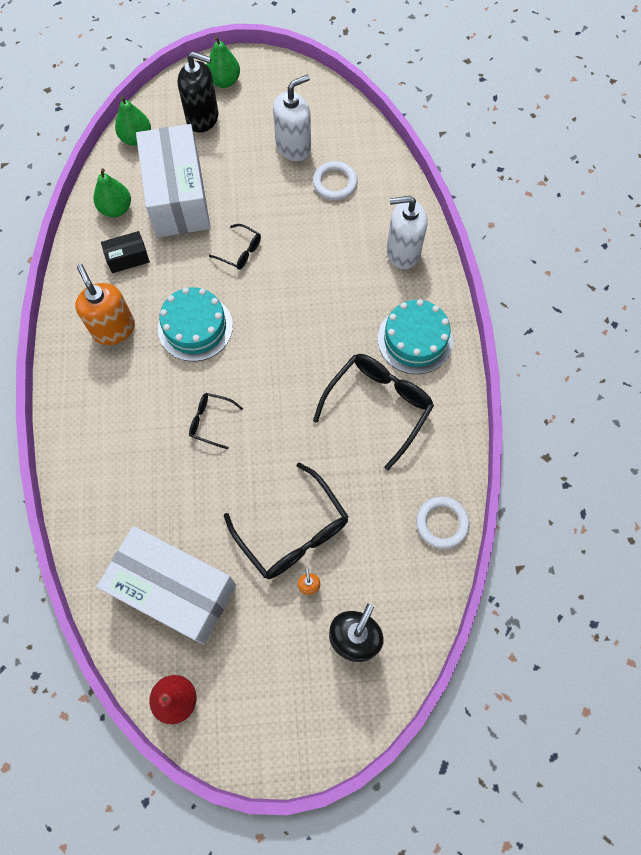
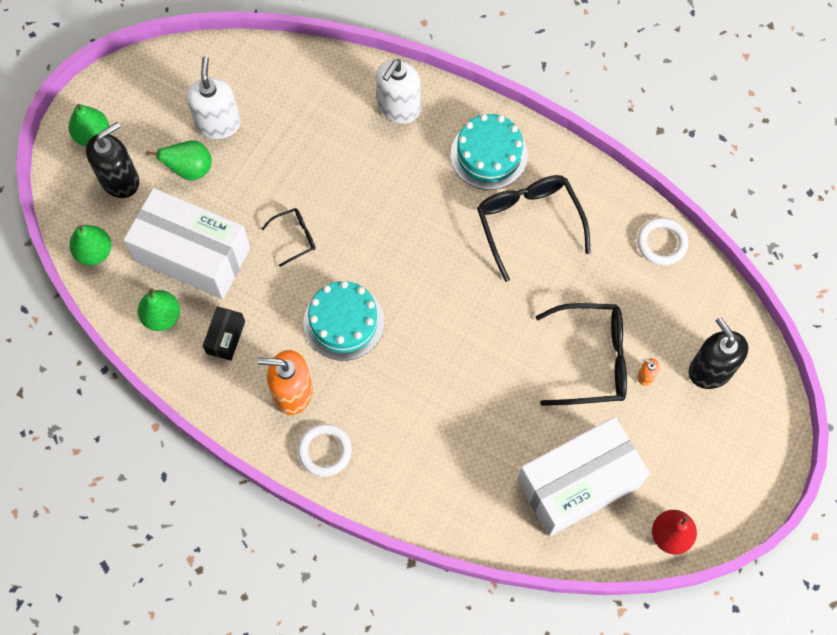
camera: 55 degrees left, 0 degrees up
(210, 421) = (446, 364): black glasses -> none
(243, 153) = (190, 169): none -> green pear
(335, 183) = (285, 114): white ring -> white ring (325, 451)

